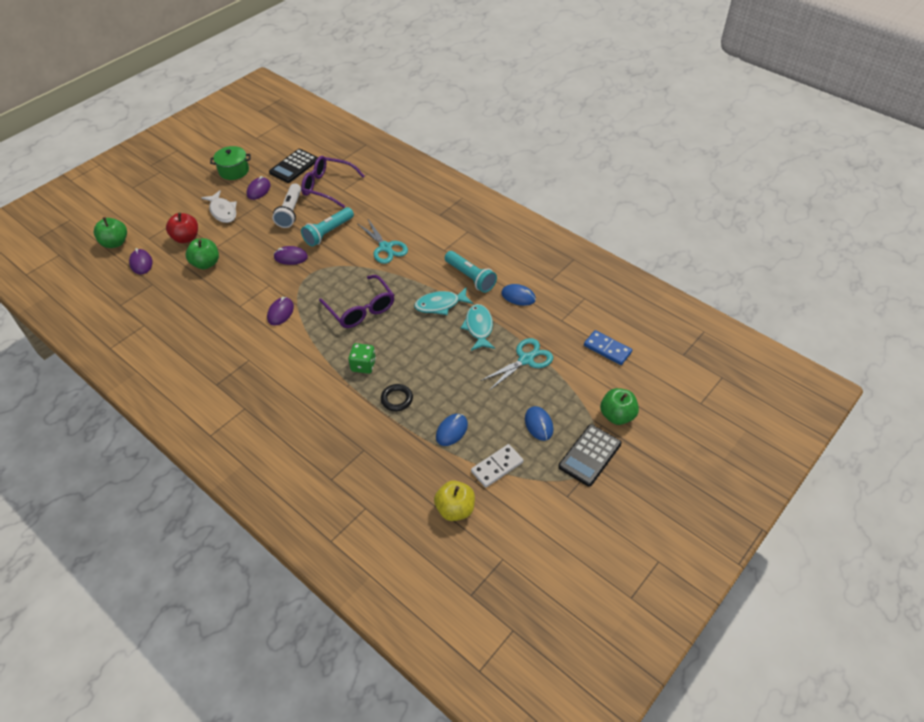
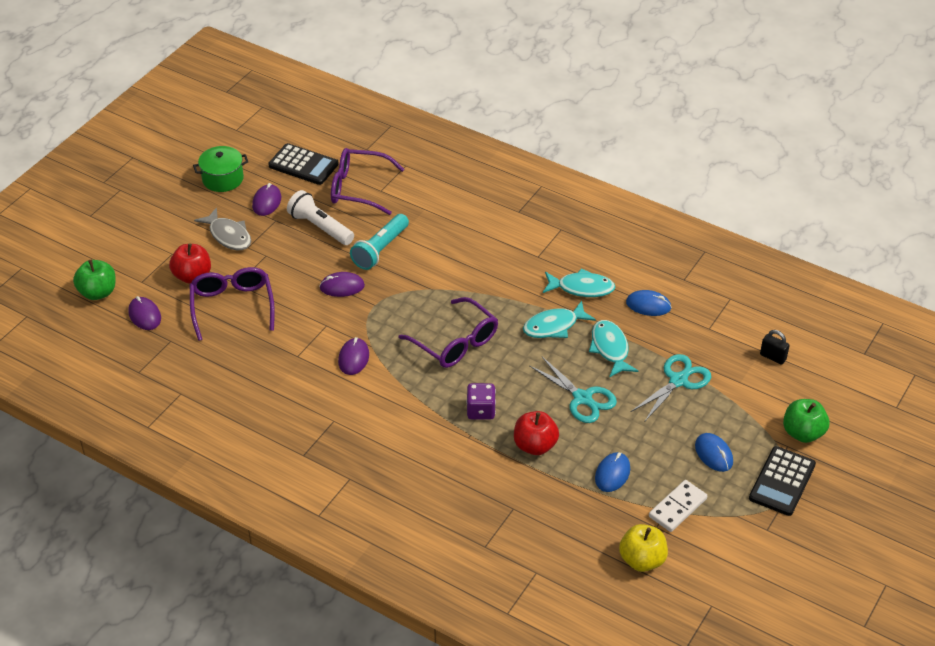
camera: 10 degrees left, 5 degrees down
(206, 263) = (232, 307): green apple -> purple glasses
(223, 211) = (228, 235): white fish -> grey fish
(290, 212) = (320, 227): white flashlight -> white flashlight turned 135 degrees clockwise
(294, 166) = (303, 165): black calculator -> black calculator turned 90 degrees counterclockwise
(363, 365) = (481, 410): green dice -> purple dice
(385, 247) = (461, 261): turquoise scissors -> turquoise scissors (582, 398)
(397, 399) = (535, 445): black ring -> red apple
(470, 277) = (582, 288): turquoise flashlight -> turquoise fish
(607, 349) = (773, 357): blue domino -> black padlock

